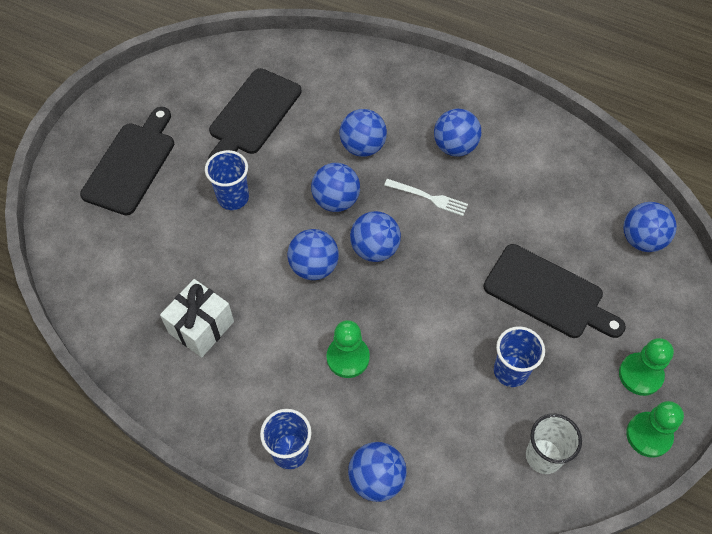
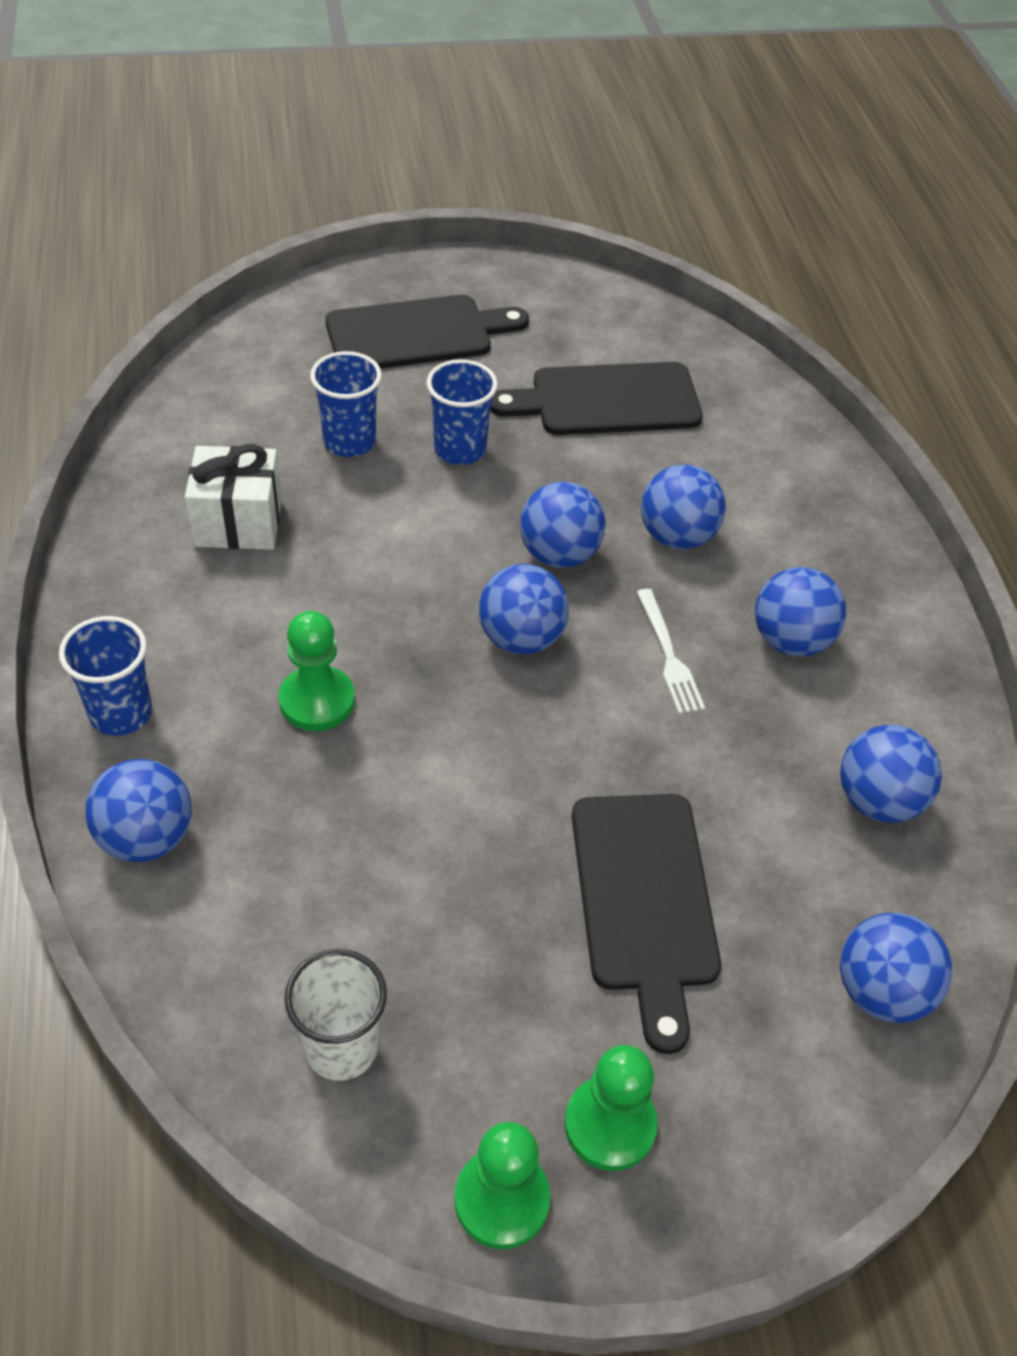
camera: 50 degrees right, 10 degrees down
(314, 267) = (430, 587): blue ball -> blue ball (877, 800)
(511, 371) = (459, 920): blue cup -> blue cup (349, 442)

